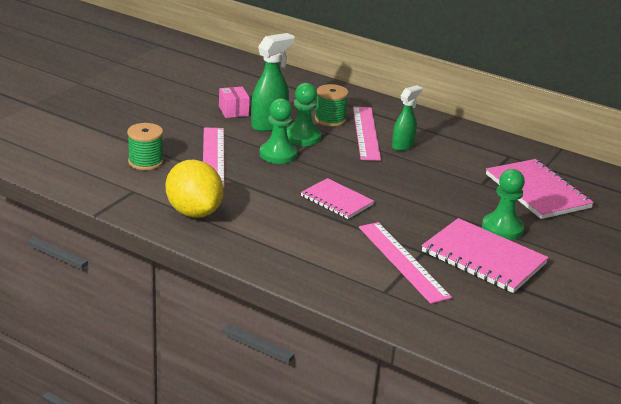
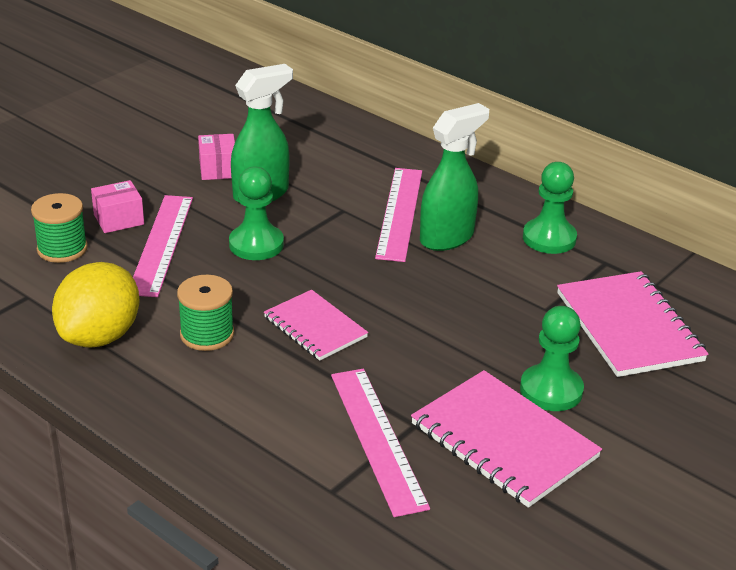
camera: 10 degrees right, 5 degrees up
(177, 143) = (119, 219): none -> pink box
(194, 212) = (100, 336): yellow lemon -> yellow lemon turned 45 degrees clockwise
(302, 137) = (302, 217): green pawn -> green pawn (549, 238)
(330, 119) = (354, 188): green spool -> green spool (207, 334)
(403, 146) = (447, 238): green spray bottle -> green spray bottle, size x1.52

